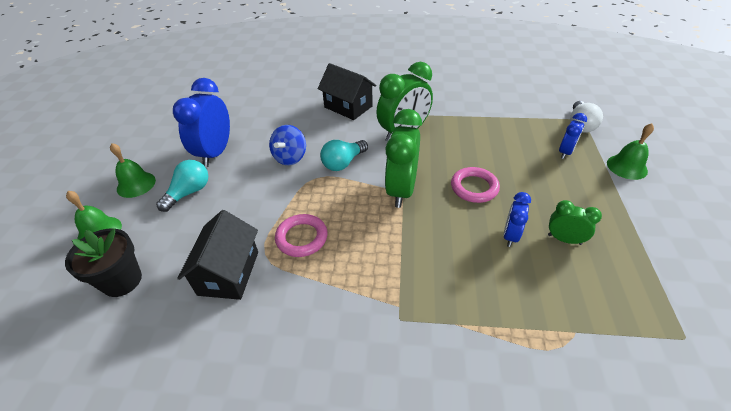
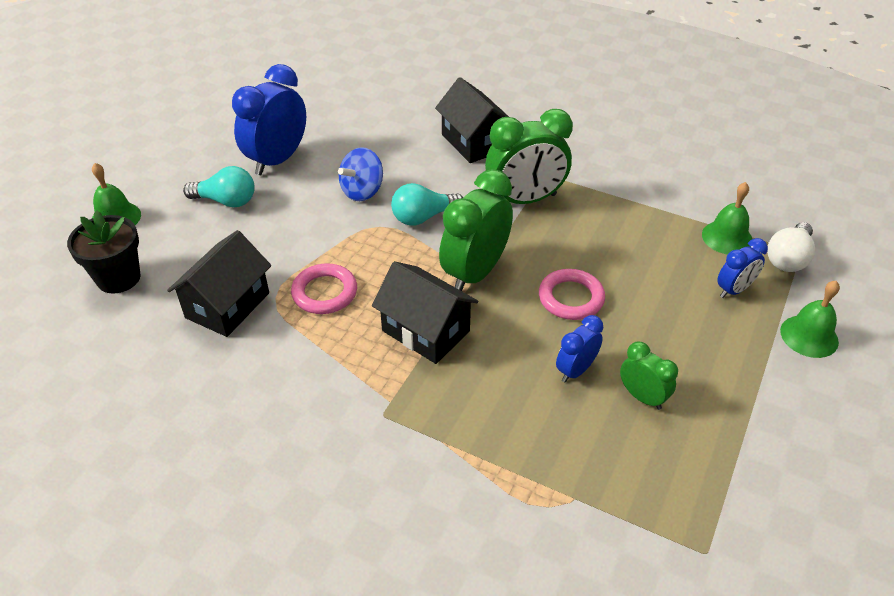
camera: 20 degrees right, 0 degrees up
(136, 184) = (173, 174): green bell -> green bell (727, 237)
(189, 192) = (226, 201): turquoise light bulb -> turquoise light bulb turned 45 degrees clockwise
(392, 242) = (425, 331): none -> black house

